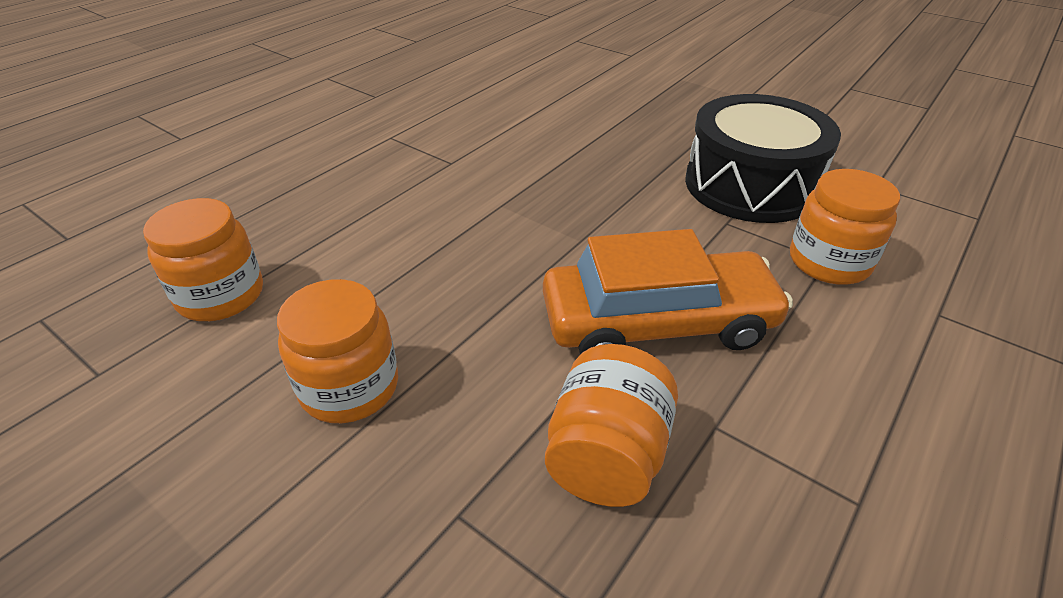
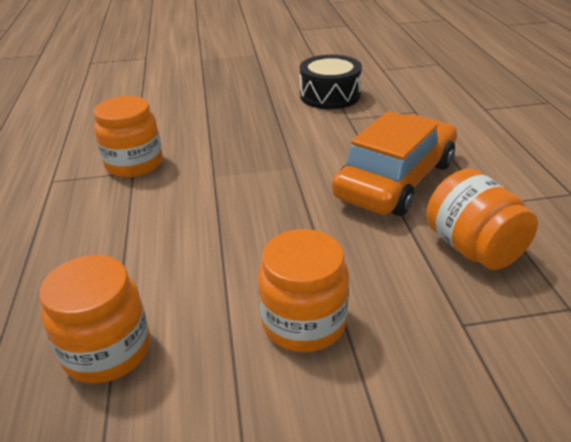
camera: 45 degrees left, 5 degrees down
(750, 185) = (330, 95): black drum -> black drum, size x0.66
(829, 262) = (417, 111): orange jar -> orange jar (134, 164)

